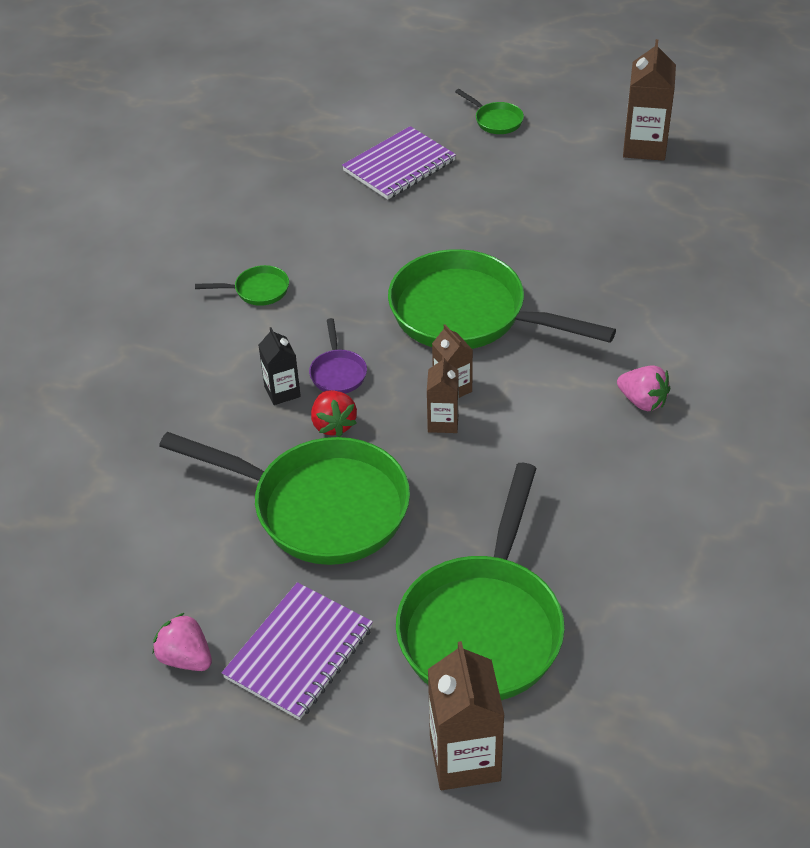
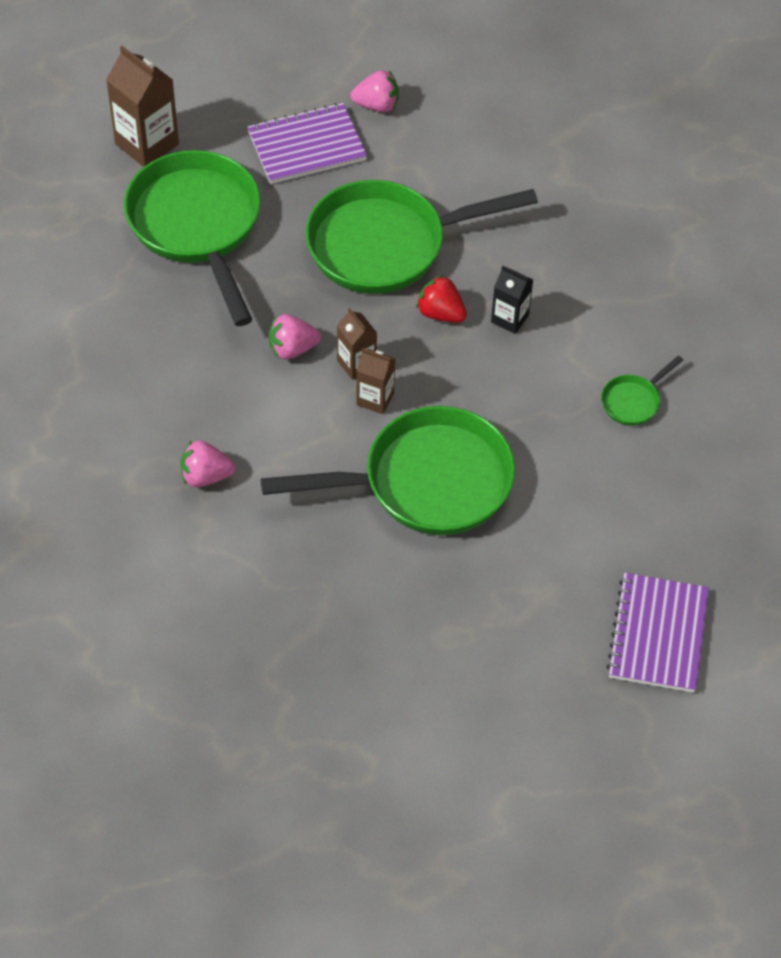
camera: 140 degrees right, 10 degrees up
(299, 653) = (307, 146): purple notebook -> purple notebook turned 75 degrees clockwise
(338, 372) = (482, 360): purple pan -> none
(487, 462) = (292, 349): none -> pink strawberry
(495, 120) = (620, 772): green pan -> none
(644, 147) = (424, 829): brown carton -> none

